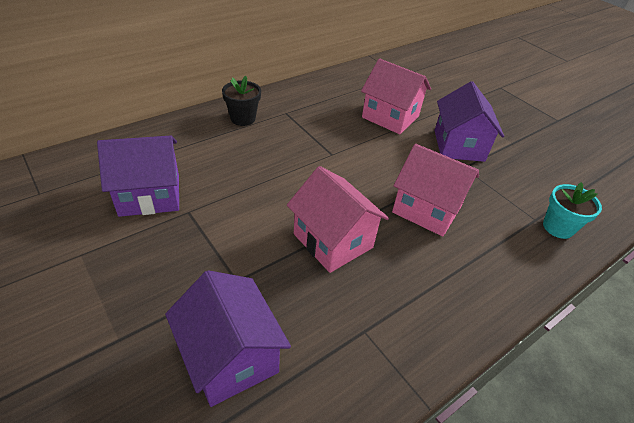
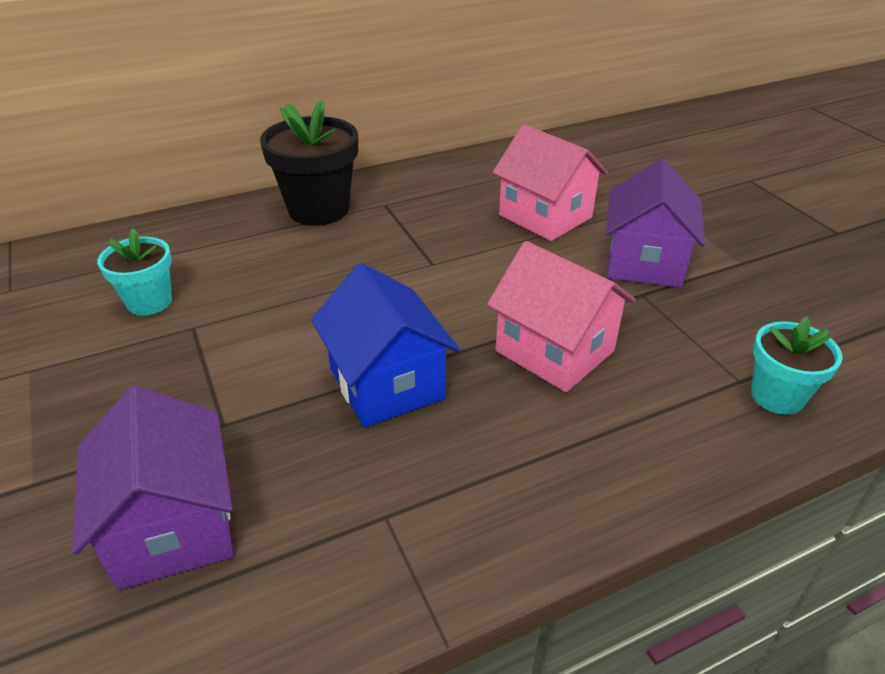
camera: 15 degrees right, 5 degrees down
(149, 195) = (149, 302): purple house -> turquoise flower pot
(243, 118) = (318, 209): black flower pot -> black flower pot, size x1.66
(333, 240) = (386, 383): pink house -> blue house

